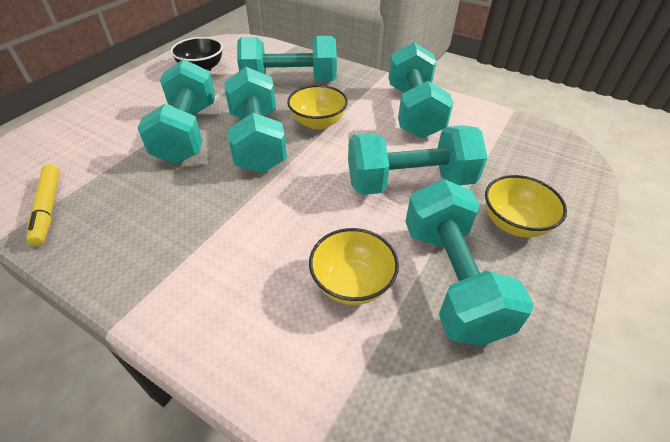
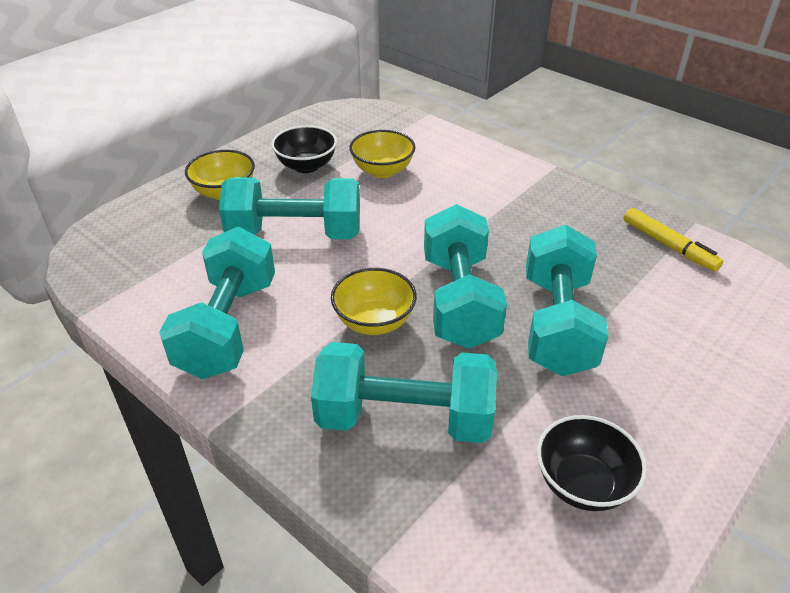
camera: 170 degrees left, 5 degrees down
(48, 209) = (668, 246): yellow marker -> yellow marker turned 150 degrees clockwise
(452, 279) = (306, 166): turquoise dumbbell -> black bowl

